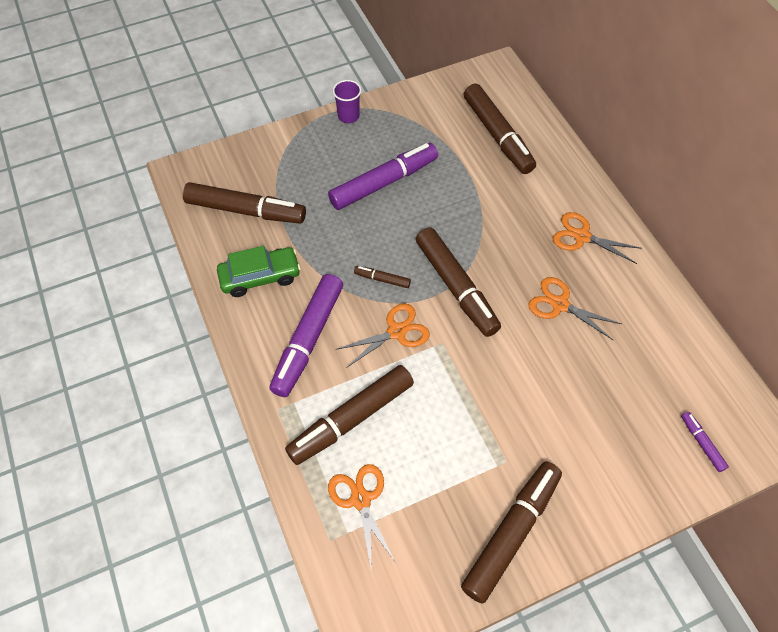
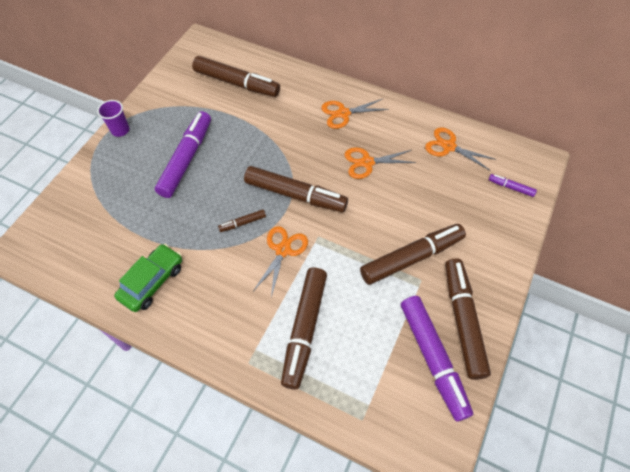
camera: 40 degrees left, 0 degrees up
(245, 210) = (98, 243): brown marker -> brown marker (411, 258)
(308, 339) = (227, 299): purple marker -> purple marker (432, 358)
(361, 499) = (358, 376): orange scissors -> orange scissors (449, 146)

